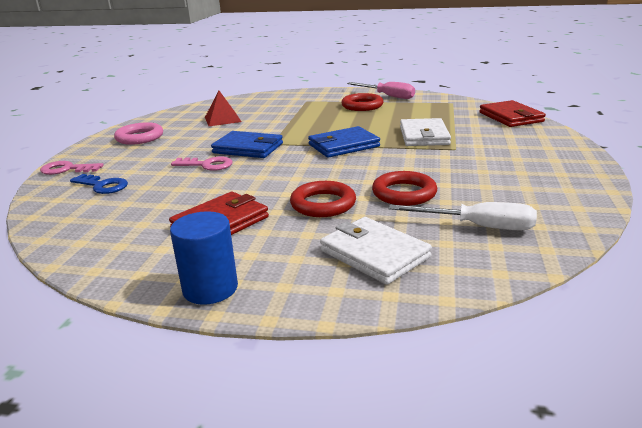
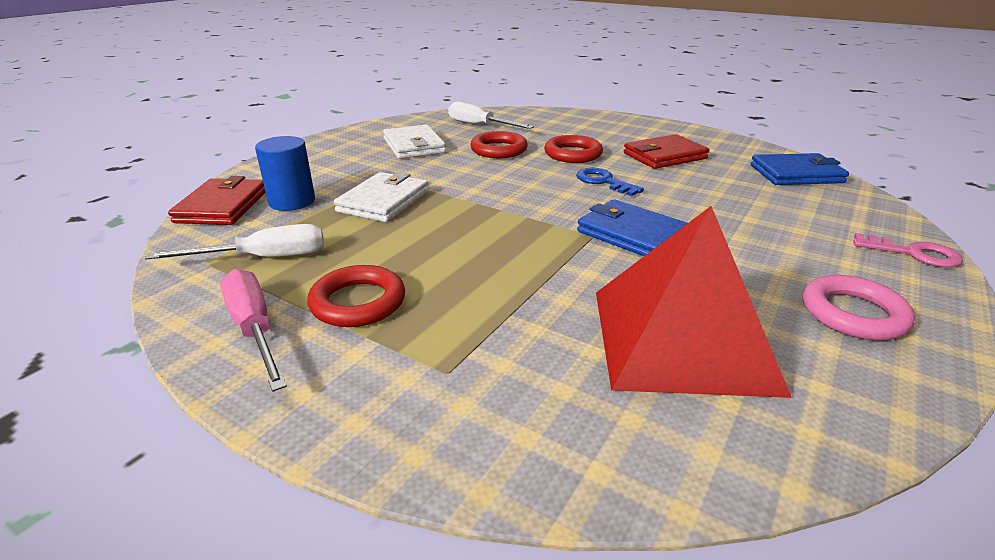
camera: 160 degrees left, 5 degrees up
(103, 186) = (819, 213): blue key -> blue key (603, 182)
(207, 165) = (690, 216): pink key -> none
(210, 288) = (667, 127): blue cylinder -> blue cylinder (292, 201)
(222, 119) = (681, 338): red pyramid -> red pyramid, size x2.04
(343, 145) = (498, 209): blue wallet -> blue wallet (796, 174)
(374, 254) = (560, 125): white wallet -> white wallet (414, 146)
(431, 107) = (263, 258): none -> white screwdriver

